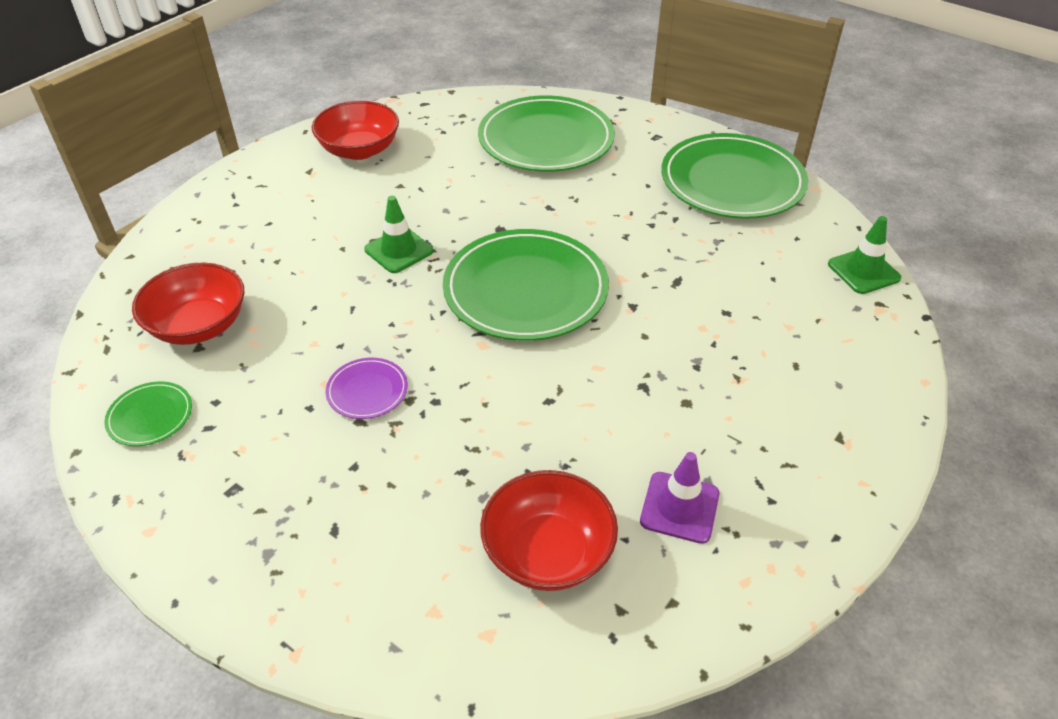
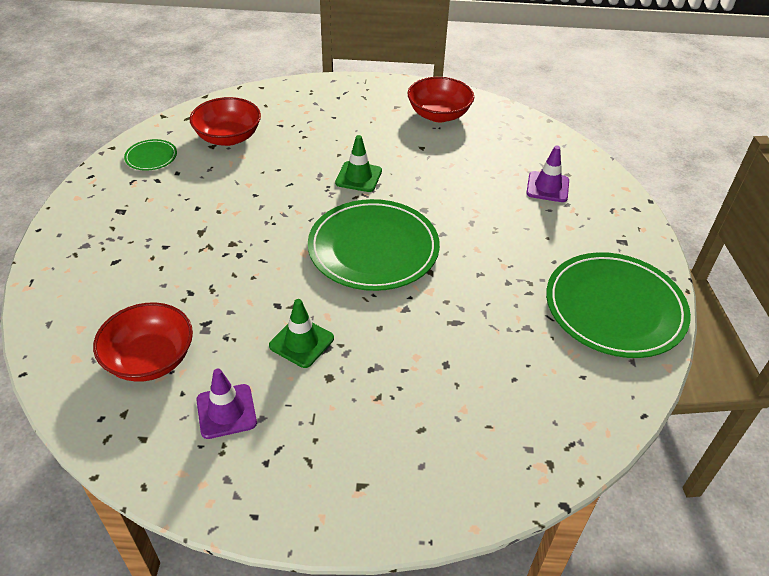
camera: 55 degrees right, 0 degrees up
(367, 391) = (226, 223): purple plate -> none
(546, 139) = (547, 187): green plate -> purple traffic cone
(863, 271) = (583, 438): green traffic cone -> green traffic cone (301, 342)

